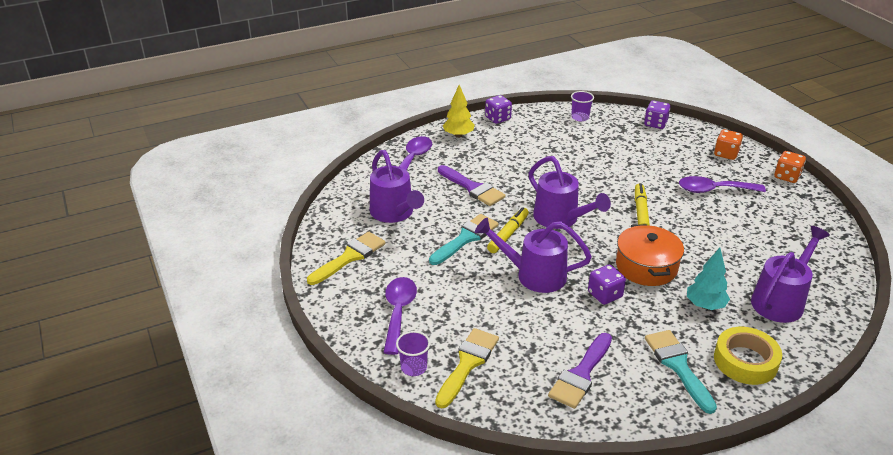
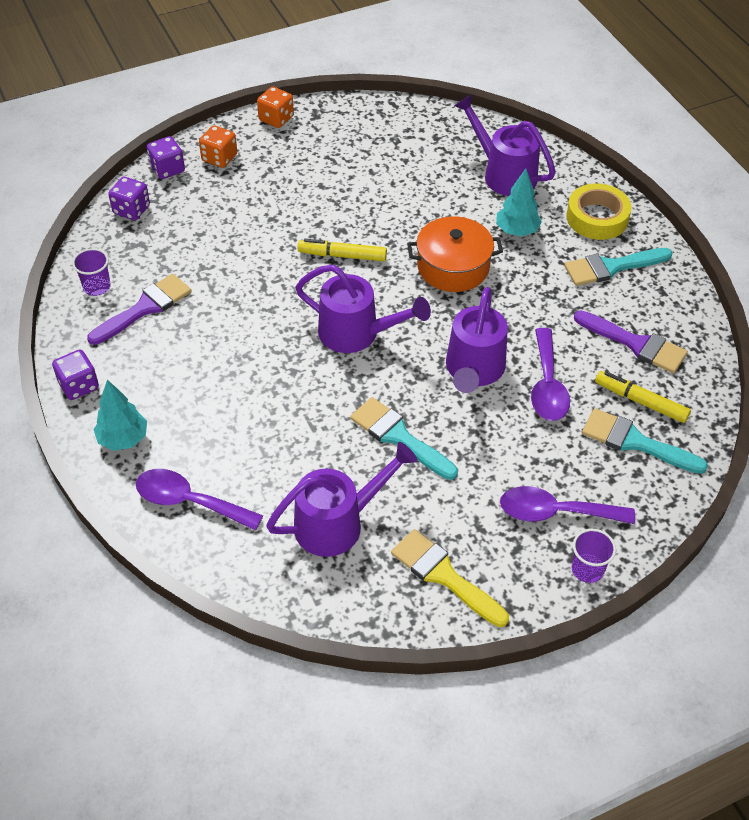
camera: 90 degrees left, 15 degrees up
(414, 367) = (649, 494): purple cup -> purple cup (587, 569)
(458, 135) = (123, 439): yellow tree -> turquoise tree
(467, 363) = (635, 442): yellow brush -> turquoise brush
(472, 188) = (277, 425): purple brush -> purple brush (145, 308)
(508, 234) = (390, 391): yellow marker -> yellow marker (640, 401)
(561, 219) = (357, 334): purple watering can -> purple watering can turned 60 degrees clockwise
(605, 295) = (505, 309): purple dice -> purple dice (167, 169)
(713, 190) = (300, 184): purple spoon -> purple spoon (547, 385)

